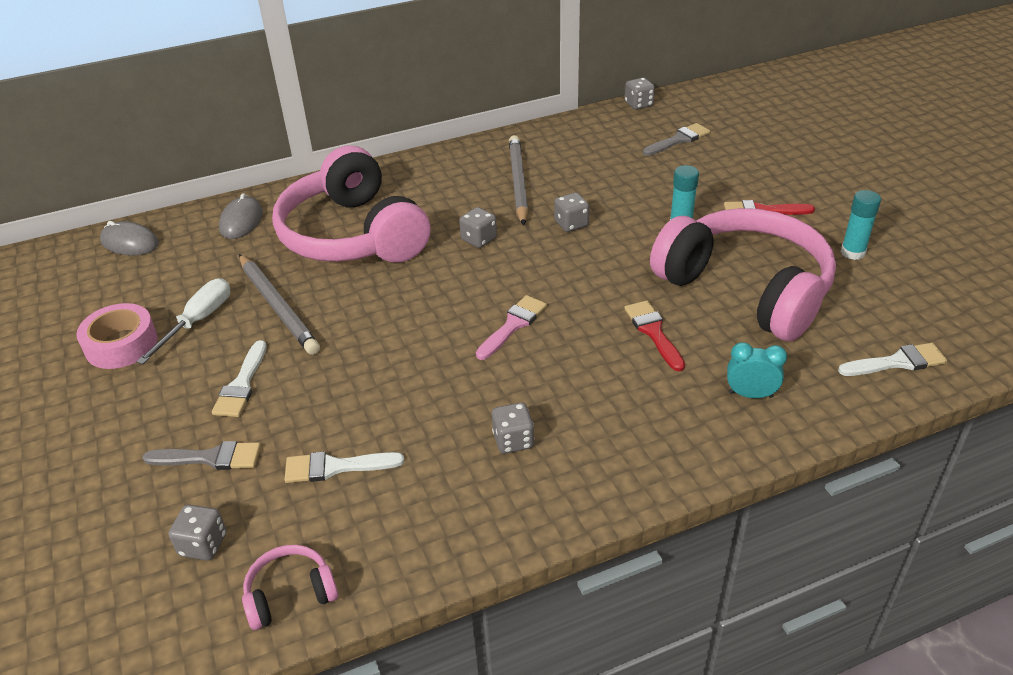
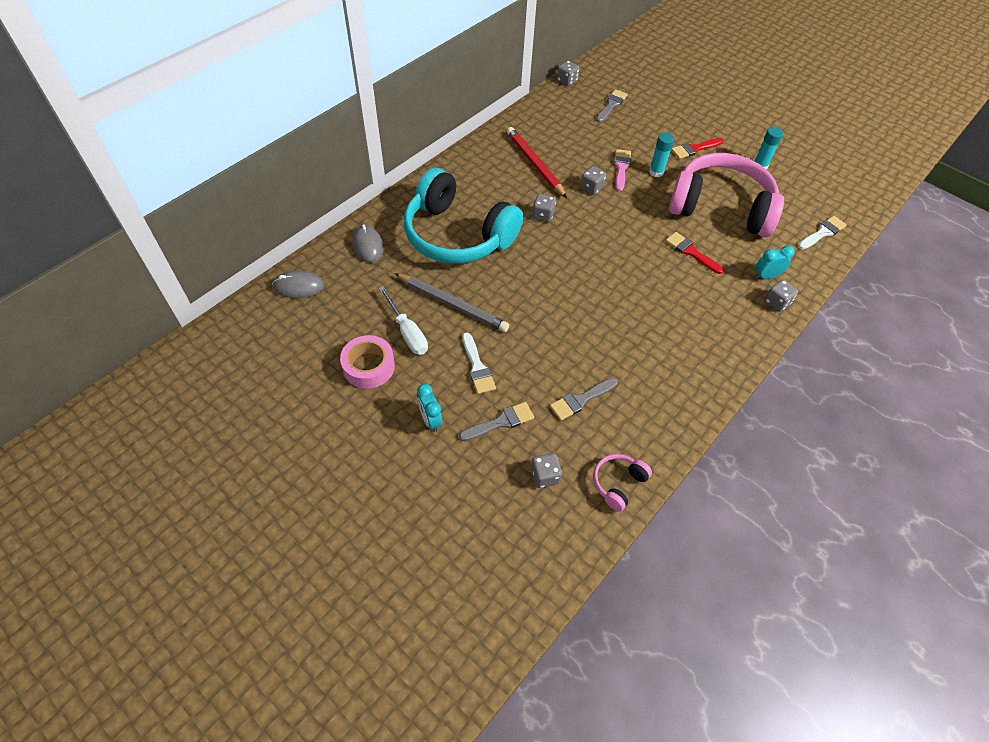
camera: 30 degrees left, 15 degrees up
(131, 425) = (430, 420): none -> turquoise clock
(198, 321) = (407, 332): white screwdriver -> white screwdriver turned 150 degrees clockwise
(335, 467) = (580, 400): white brush -> grey brush
(353, 235) = (458, 235): pink headphones -> turquoise headphones
(513, 325) = (610, 272): pink brush -> pink brush (621, 168)
(513, 440) = (665, 347): grey dice -> grey dice (776, 302)
(518, 182) = (534, 164): grey pencil -> red pencil

